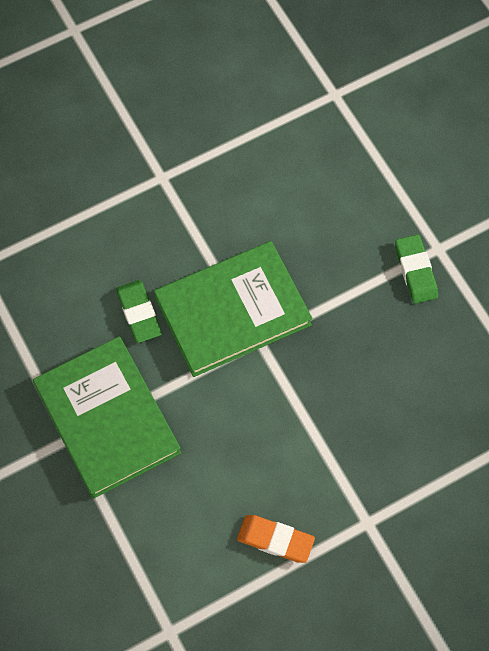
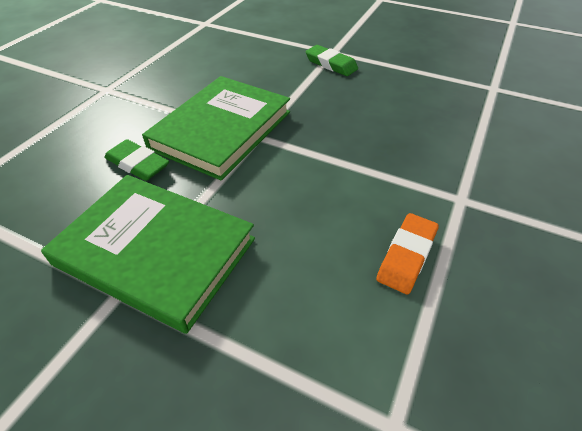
camera: 35 degrees left, 20 degrees down
(275, 540) = (407, 256): orange eraser -> orange eraser turned 45 degrees counterclockwise

